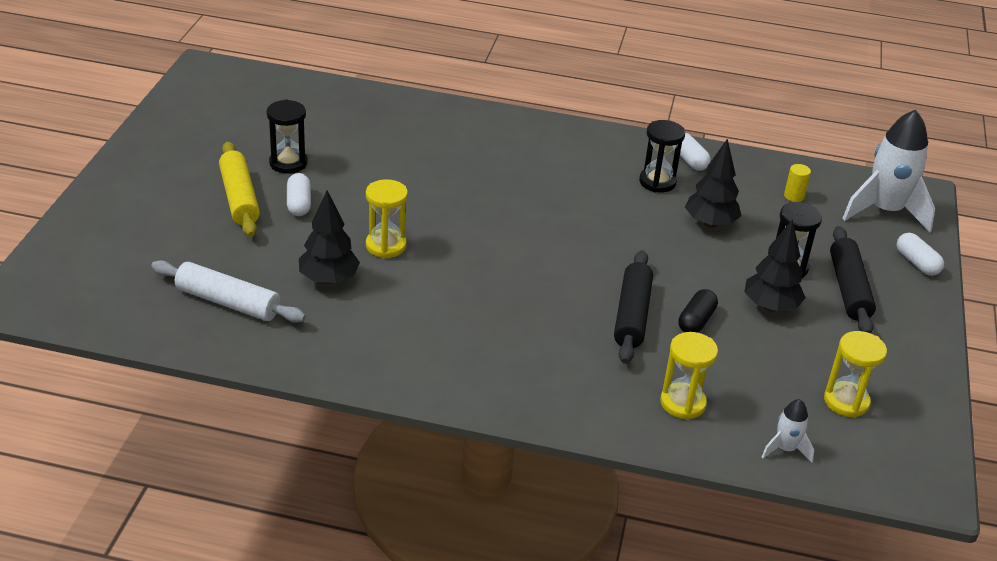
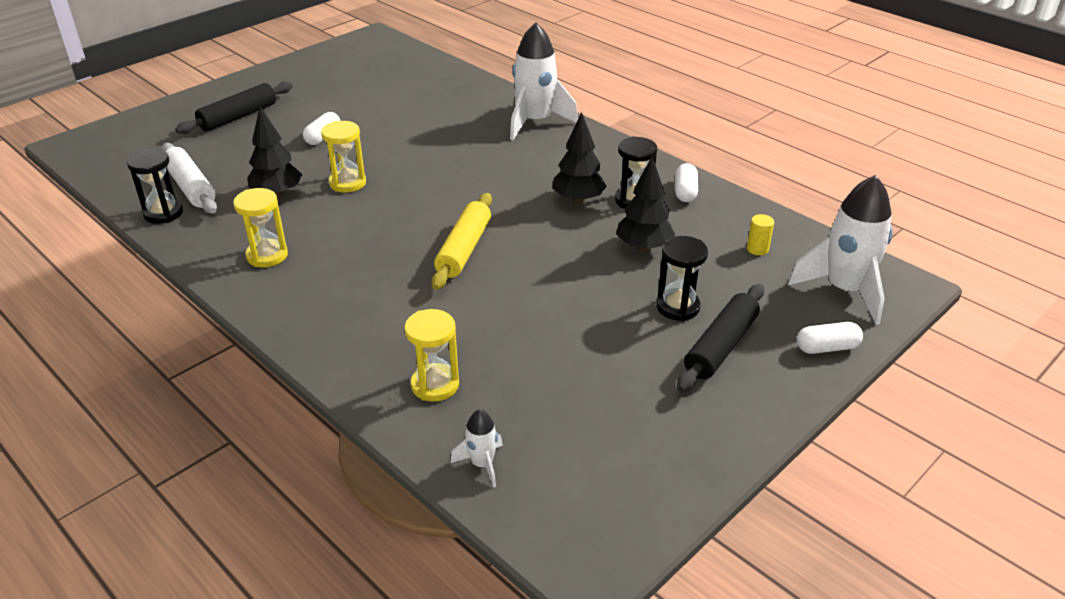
camera: 35 degrees right, 0 degrees up
(239, 198) = (288, 122): yellow rolling pin -> yellow rolling pin (464, 249)
(288, 163) = (350, 109): black hourglass -> black hourglass (163, 213)
(488, 126) = (535, 122): none -> white rocket
(632, 315) = (479, 297): black rolling pin -> black rolling pin (238, 117)
(696, 321) = (532, 322): black capsule -> none
(770, 307) = (619, 334): black tree -> black tree (578, 200)
(846, 401) = (596, 446): yellow hourglass -> yellow hourglass (267, 255)
(917, 263) = (827, 348): white capsule -> white capsule turned 75 degrees clockwise

